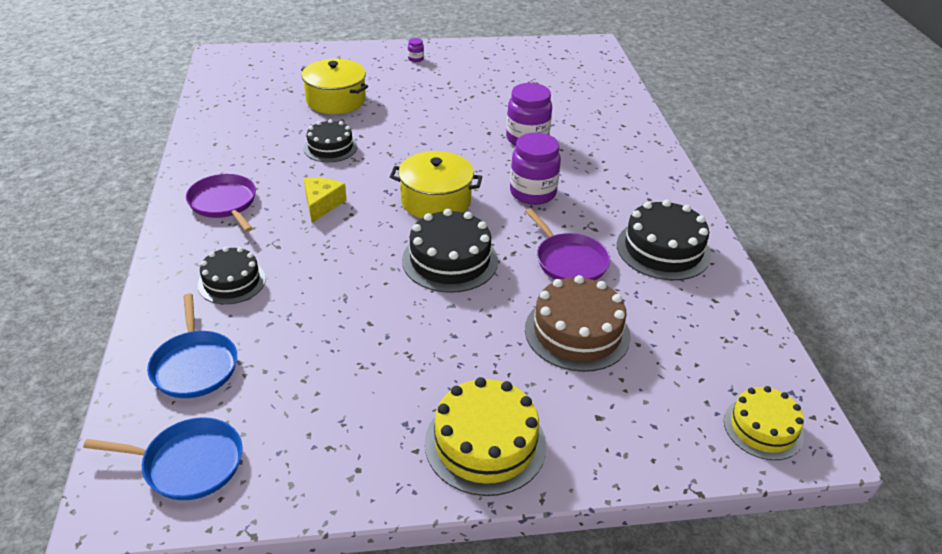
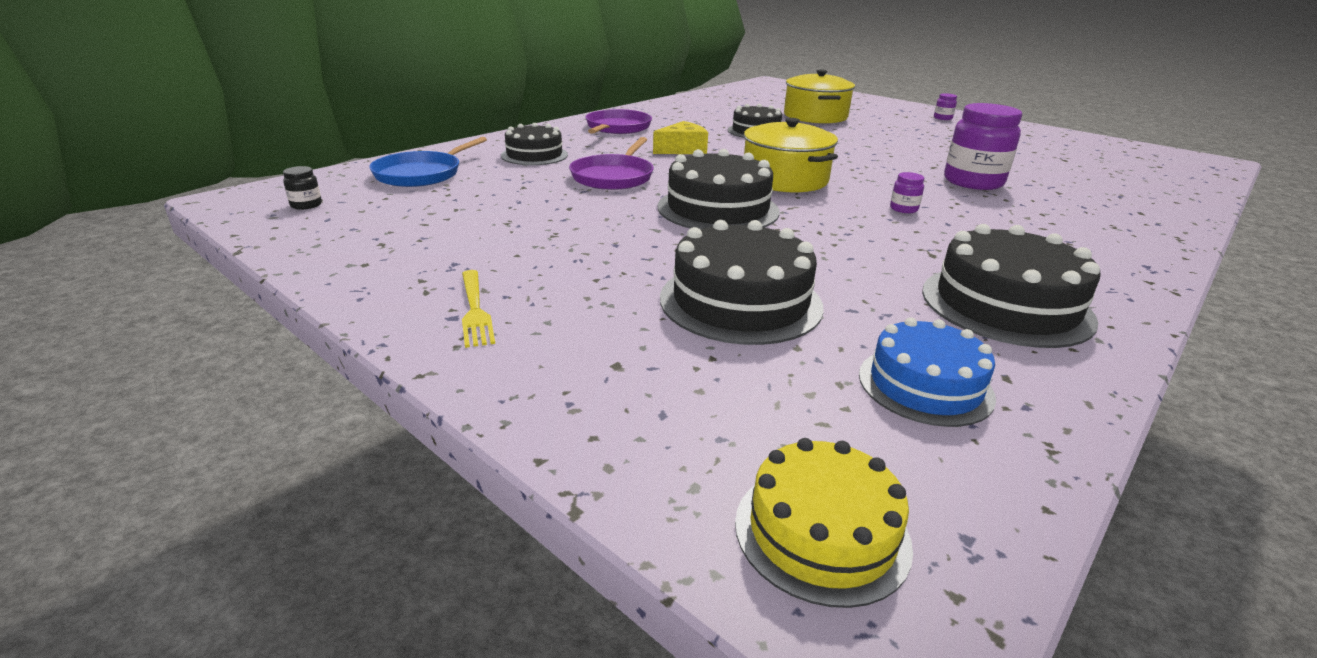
camera: 50 degrees right, 10 degrees down
(188, 463) = (306, 205): blue pan -> black jar
(485, 444) = (475, 310): yellow cake -> yellow fork
(533, 193) = (903, 209): purple jar -> purple jar, size x0.43
(569, 261) = (847, 259): purple pan -> purple pan (614, 177)
(577, 332) = (740, 301): brown cake -> black cake
(701, 328) = (925, 385): none -> blue cake

